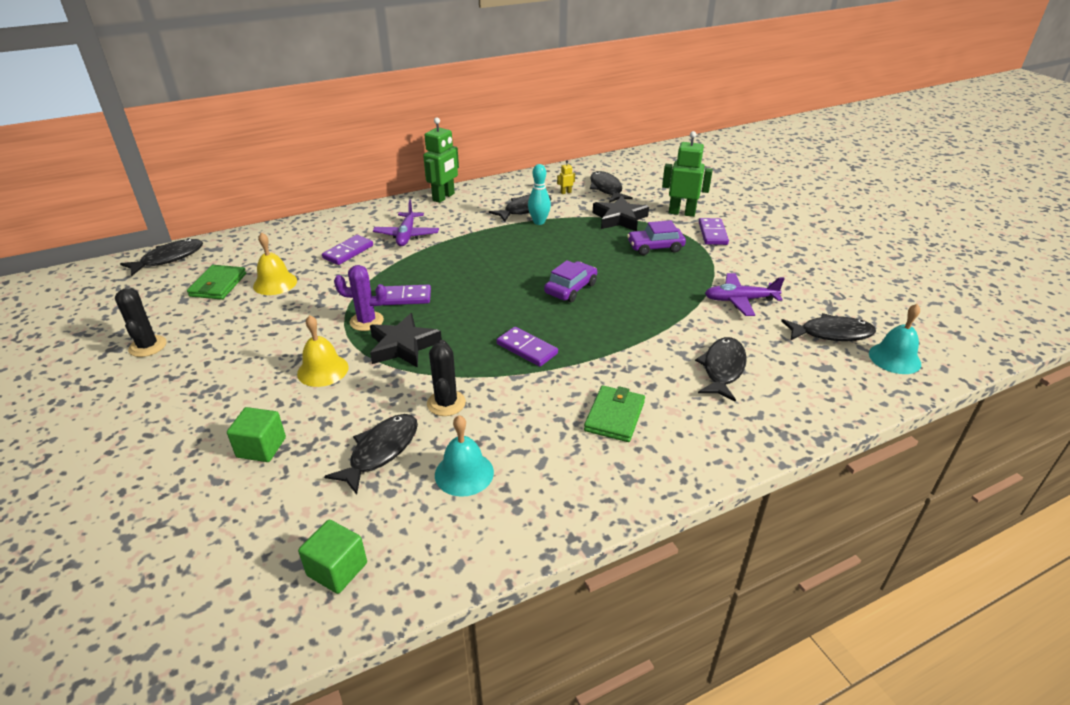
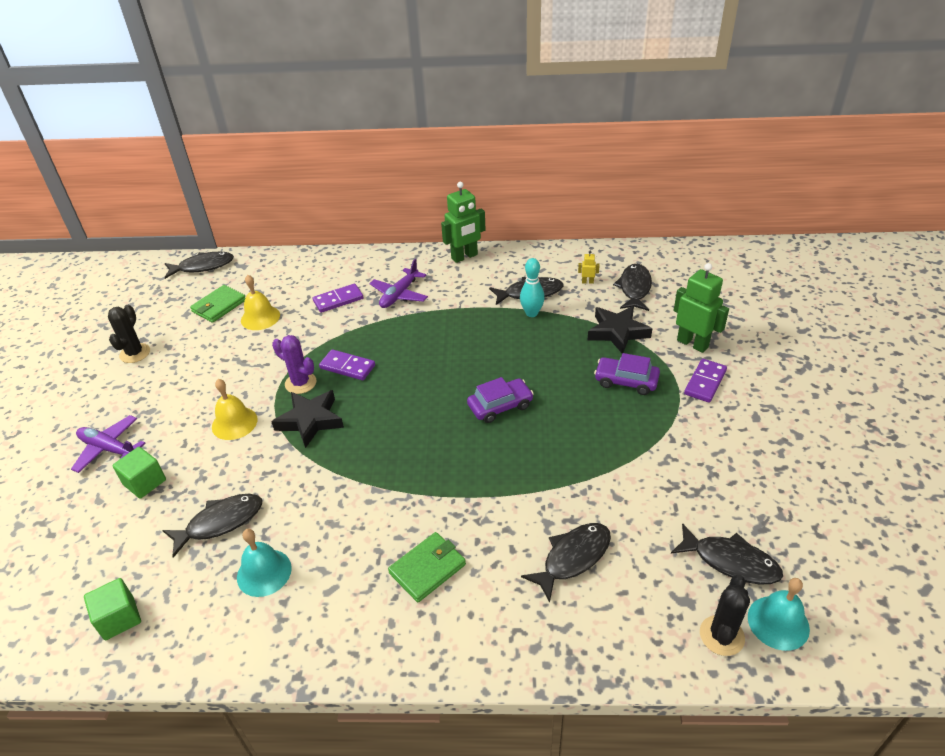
camera: 30 degrees right, 5 degrees up
(446, 403) = (301, 495): black cactus -> black cactus (721, 635)
(527, 349) = (408, 462): purple domino -> none
(740, 300) = (662, 480): purple plane -> purple plane (109, 449)

